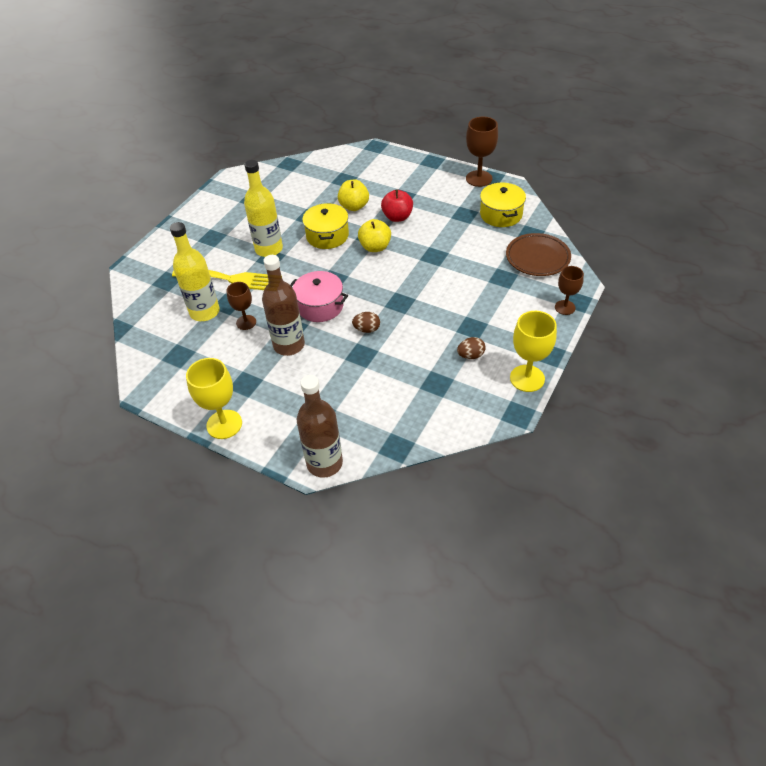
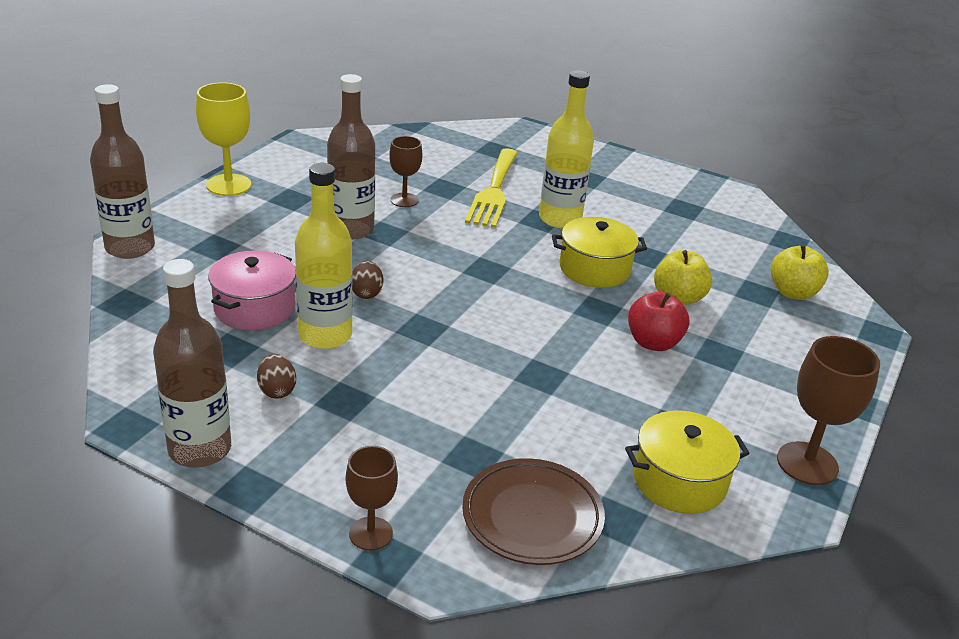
camera: 85 degrees right, 15 degrees down
(204, 312) = (430, 173): yellow bottle -> yellow bottle (325, 335)
(320, 306) = (426, 256): pink pot -> pink pot (254, 308)
(375, 247) = (566, 313): yellow apple -> yellow apple (793, 293)
(527, 378) = (200, 449): yellow goblet -> brown bottle

